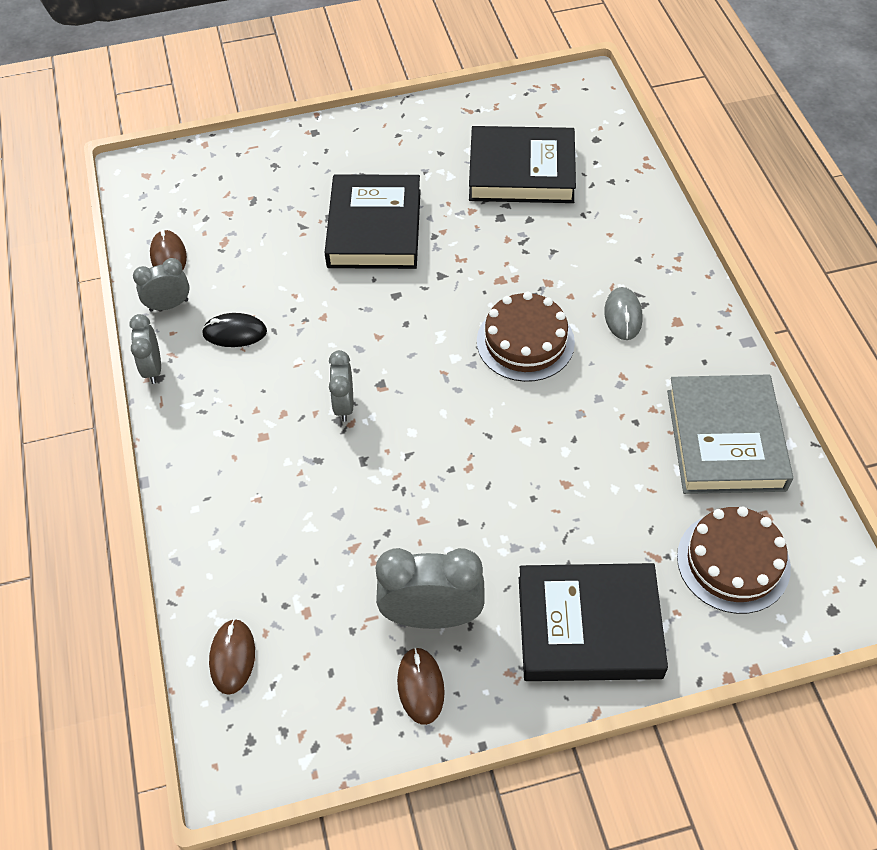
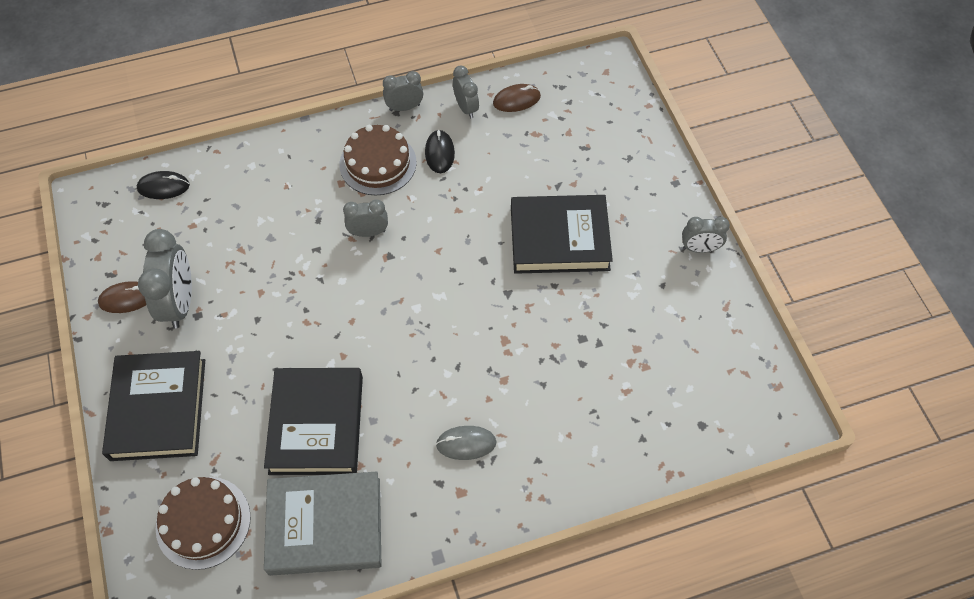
camera: 85 degrees right, 5 degrees up
(232, 657) = (163, 187): brown mouse -> black mouse
(399, 122) = (699, 248): none -> grey clock
(521, 171) = (645, 355): black book -> black book (317, 424)
(525, 341) = (434, 361): brown cake -> brown cake (378, 163)

